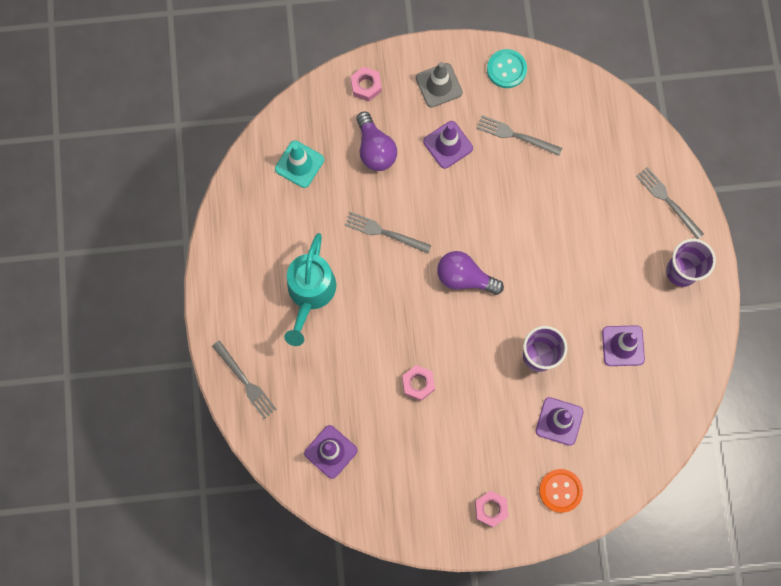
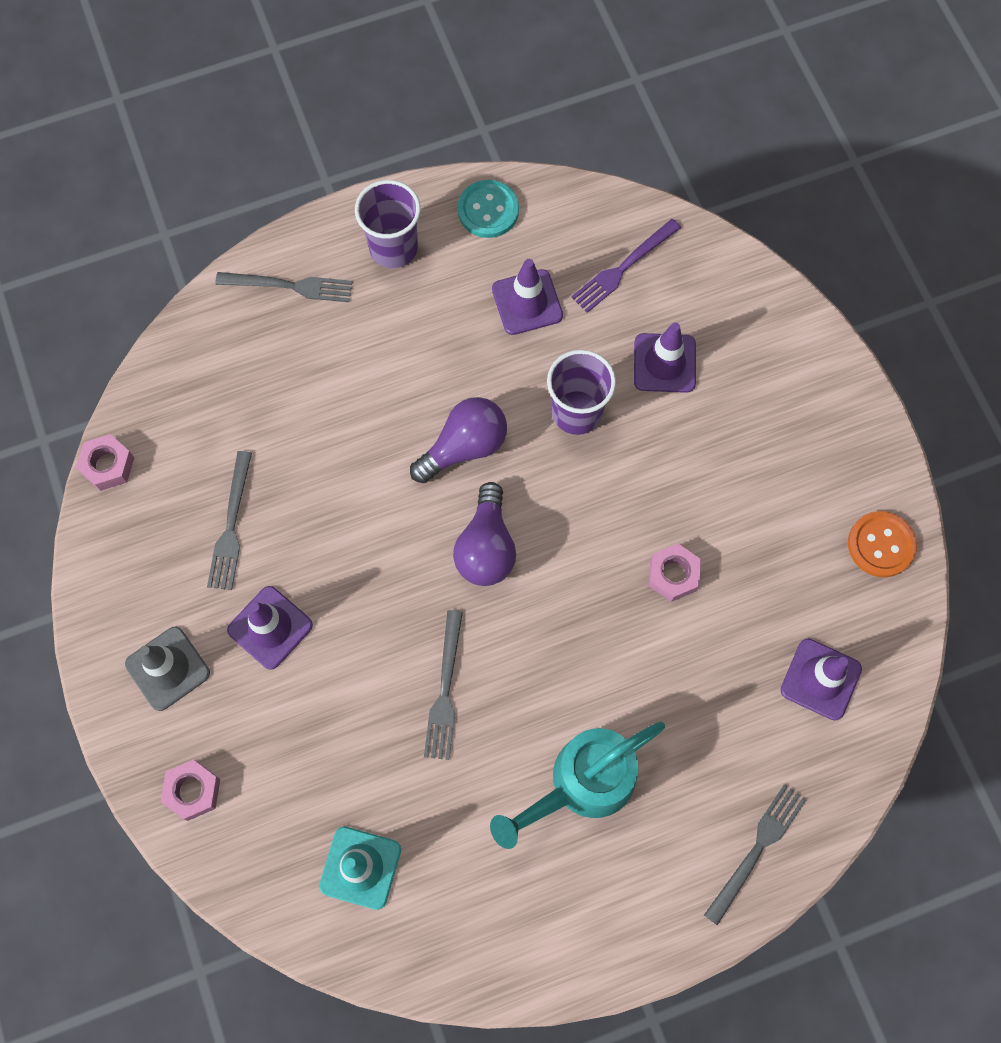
camera: 105 degrees left, 5 degrees down
(310, 294) = (581, 784): turquoise watering can -> turquoise watering can turned 150 degrees clockwise
(375, 149) = (304, 744): purple light bulb -> purple light bulb (464, 447)
(490, 509) = (822, 427): pink nut -> pink nut (108, 465)
(506, 69) = (118, 567): turquoise button -> turquoise button (488, 210)
(560, 490) = (763, 340): orange button -> orange button (881, 545)
(634, 415) = (623, 267): none -> purple fork
(668, 201) = (289, 286): grey fork -> grey fork turned 120 degrees counterclockwise

